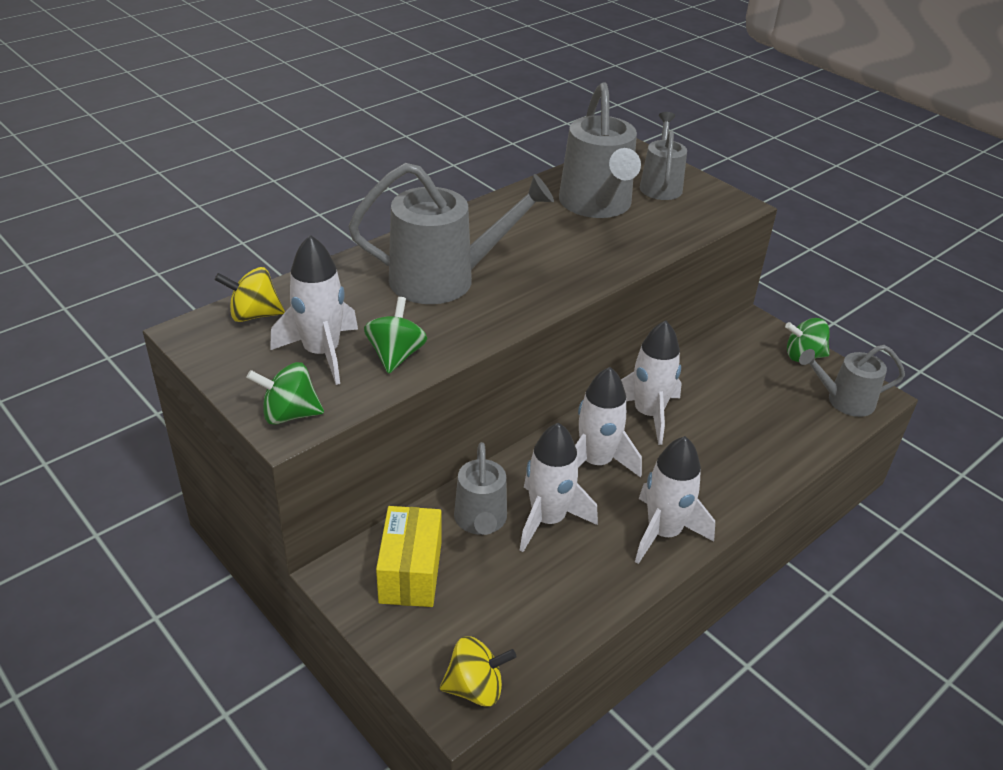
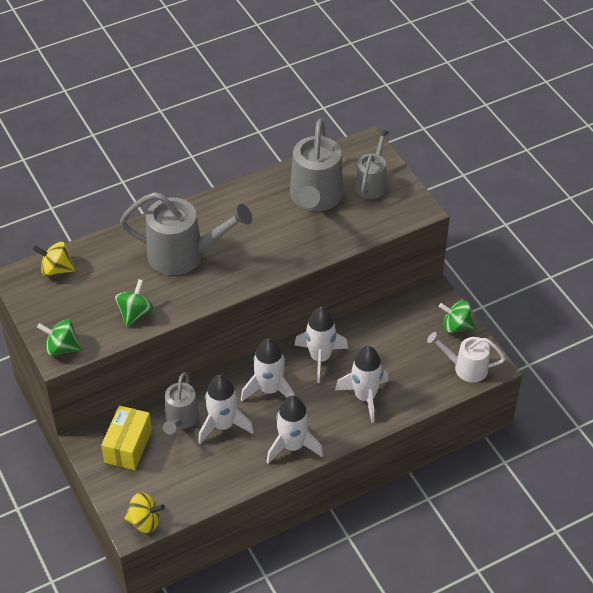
camera: 15 degrees right, 10 degrees up
(322, 353) = (91, 305): white rocket -> white rocket (365, 397)
(844, 401) = (465, 368): grey watering can -> white watering can

